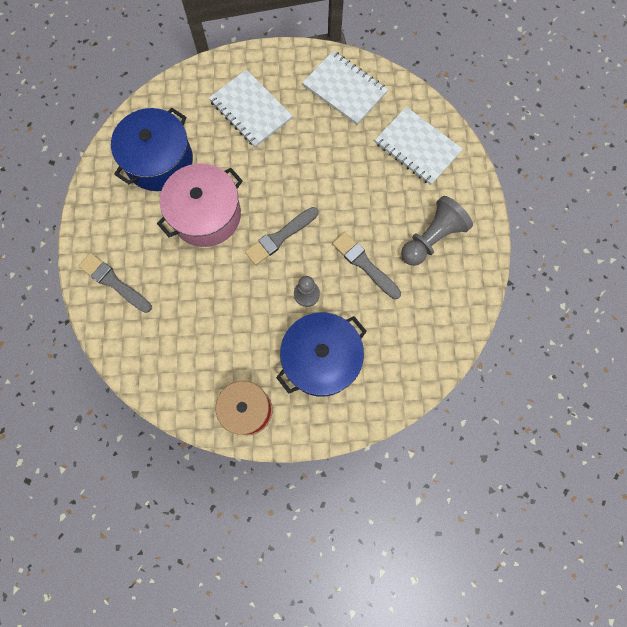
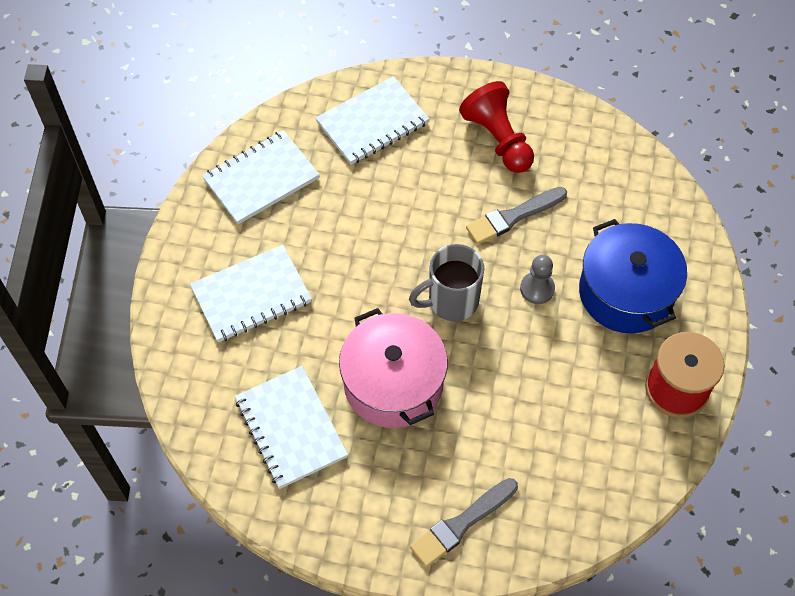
camera: 75 degrees left, 15 degrees down
(159, 161) = (291, 428): blue pot -> white notebook
(280, 237) = (451, 301): grey brush -> grey mug
(432, 238) = (498, 139): grey pawn -> red pawn

